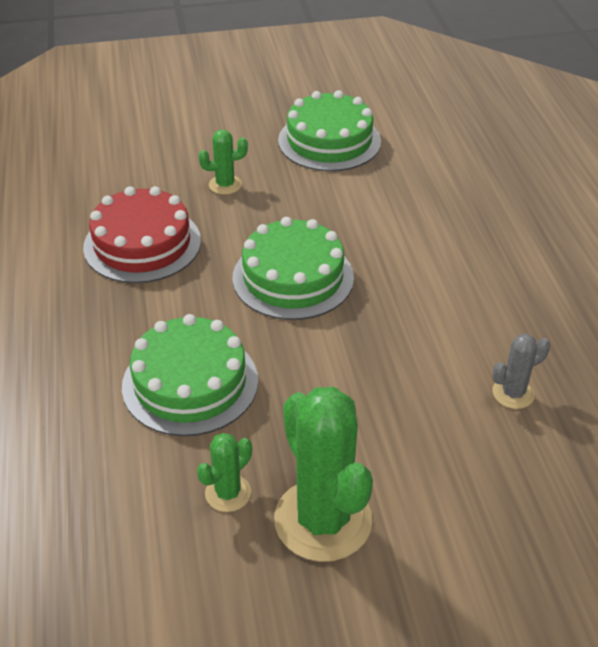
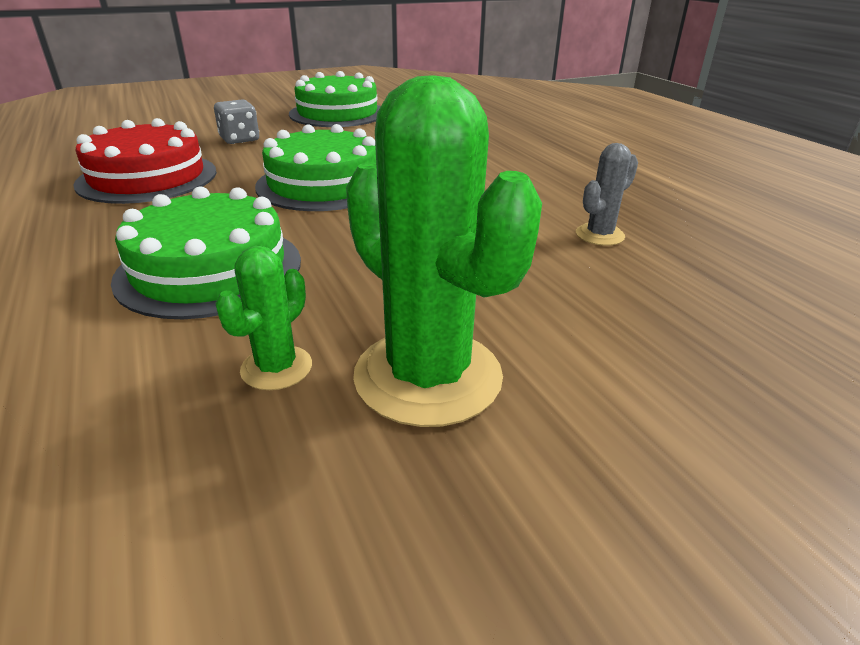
camera: 15 degrees left, 10 degrees down
(225, 185) = (239, 139): green cactus -> grey dice

